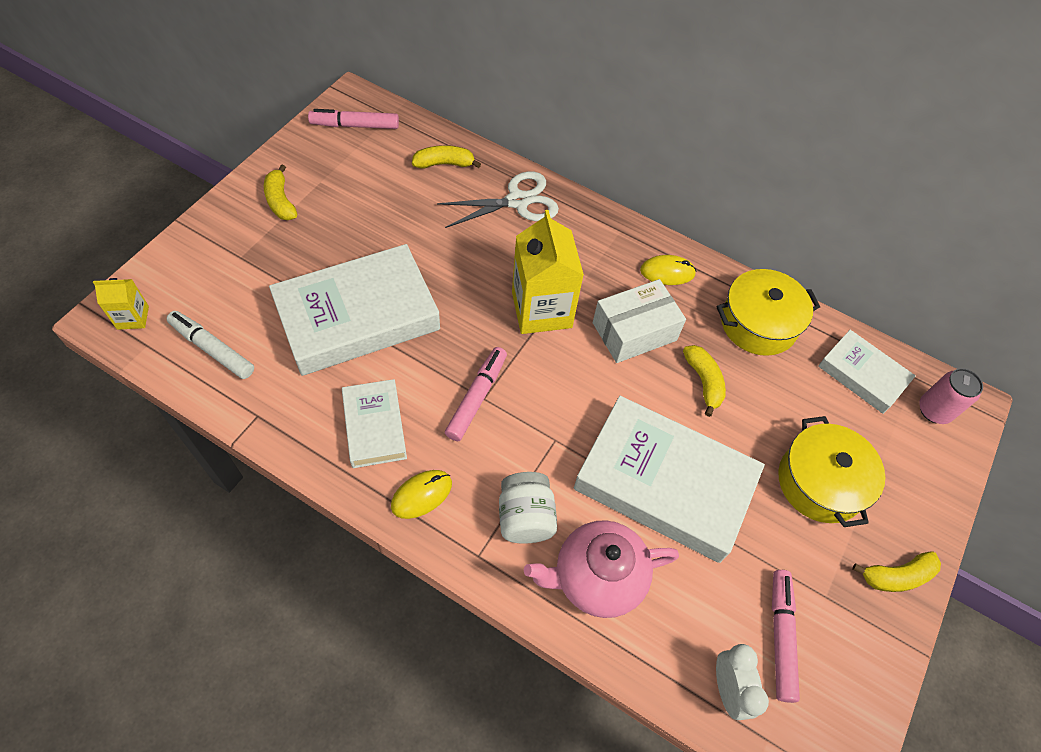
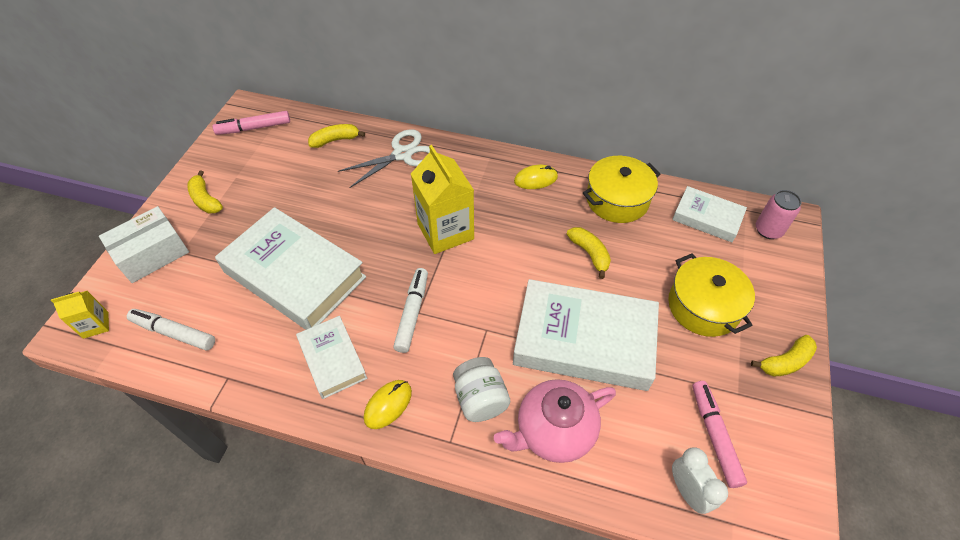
camera: 10 degrees left, 5 degrees down
(357, 316) = (295, 274): white book -> white book turned 75 degrees clockwise
(477, 397) = (412, 313): pink marker -> white marker
(634, 331) = (524, 229): white box -> white box (152, 254)

